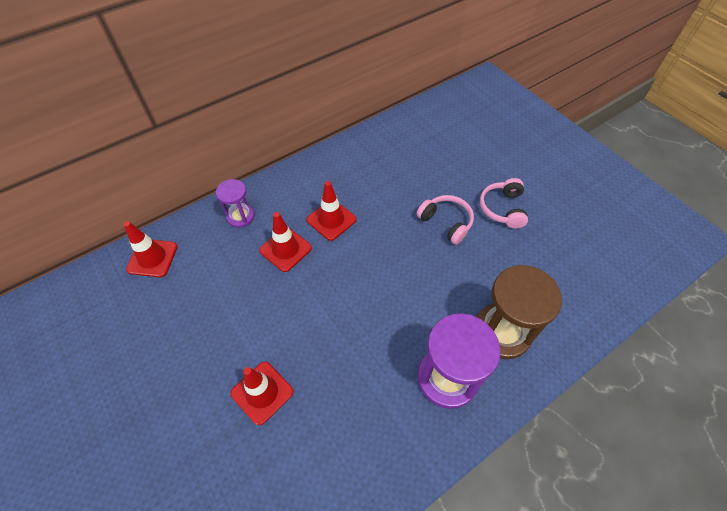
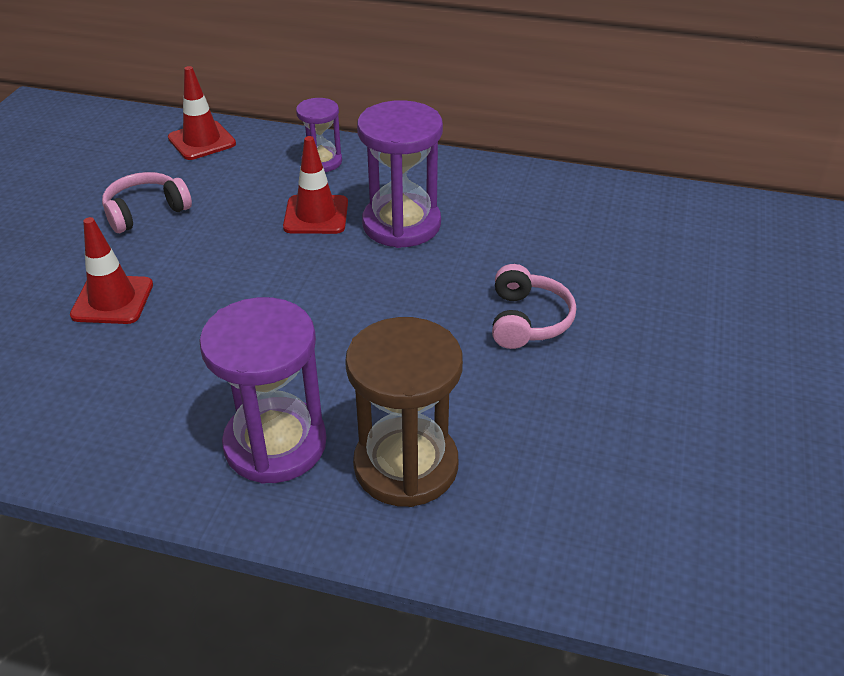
camera: 50 degrees right, 15 degrees down
(331, 220) = (401, 224): red traffic cone -> purple hourglass
(503, 208) = (631, 363): pink headphones -> pink headphones (146, 212)

